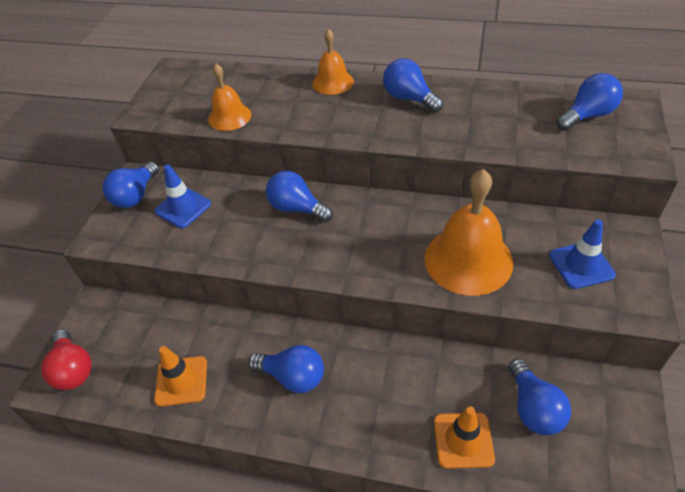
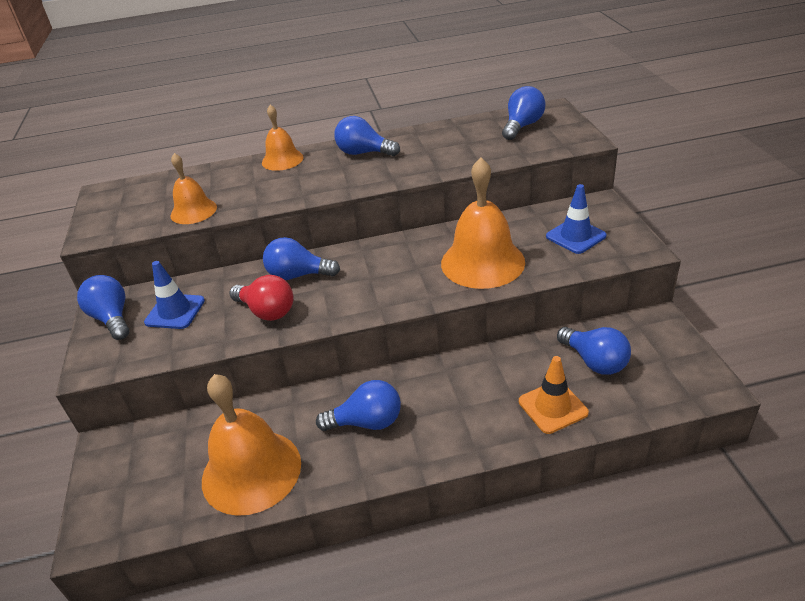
camera: 25 degrees left, 10 degrees down
(73, 369) = (116, 511): red light bulb -> red light bulb (267, 311)
(136, 195) = (112, 318): blue light bulb -> blue light bulb turned 150 degrees clockwise
(181, 381) = (251, 471): orange traffic cone -> orange bell

